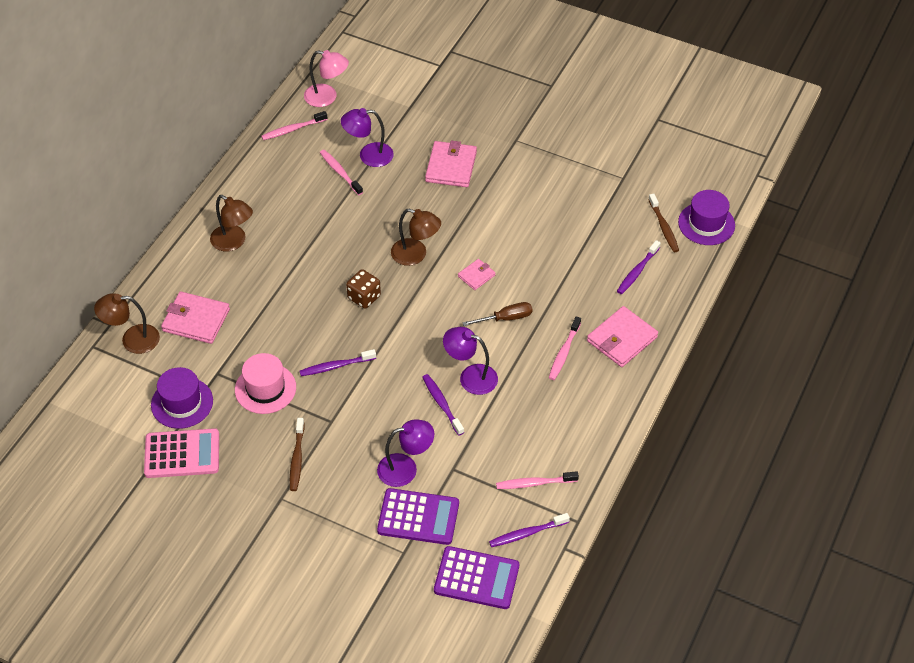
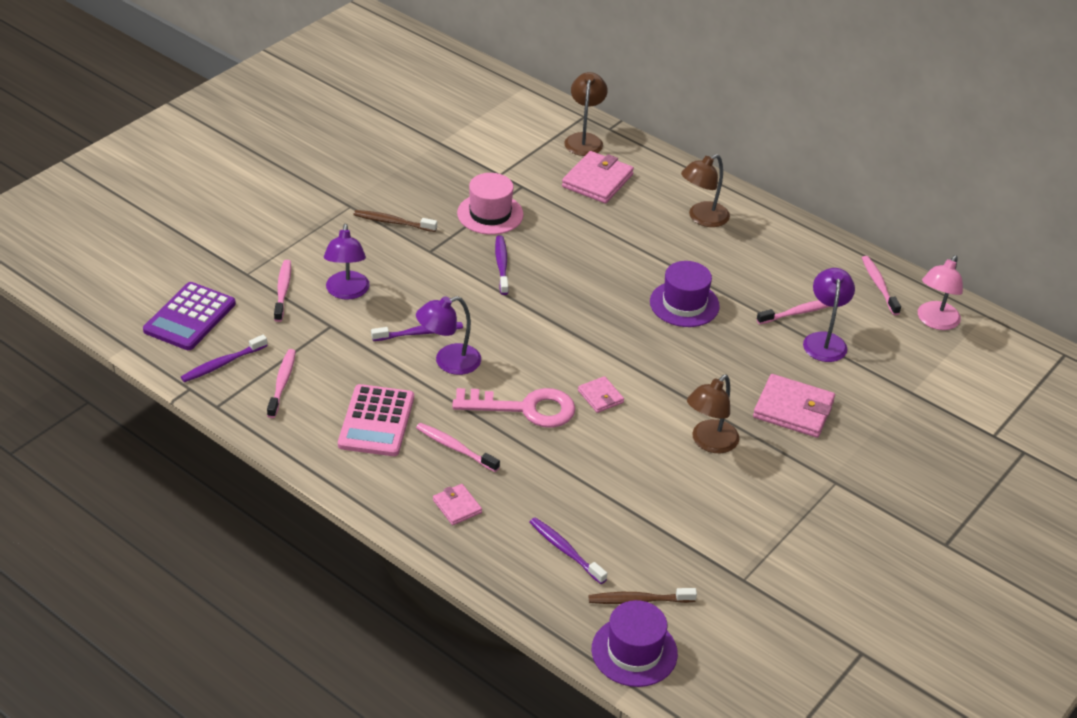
camera: 100 degrees right, 10 degrees down
(182, 403) = (493, 161): purple hat -> purple hat (684, 304)
(182, 454) = (430, 154): pink calculator -> pink calculator (376, 421)
(364, 297) = (593, 300): brown dice -> none
(416, 255) = (648, 352): brown lamp -> brown lamp (709, 443)
(418, 517) = (283, 290): purple calculator -> pink toothbrush
(470, 377) = (448, 362): purple lamp -> purple lamp turned 150 degrees counterclockwise
(506, 318) = (525, 408): brown screwdriver -> pink key
(527, 533) = (222, 364): purple toothbrush -> purple toothbrush turned 120 degrees counterclockwise
(622, 339) = (457, 506): pink wallet -> pink wallet, size x0.55

